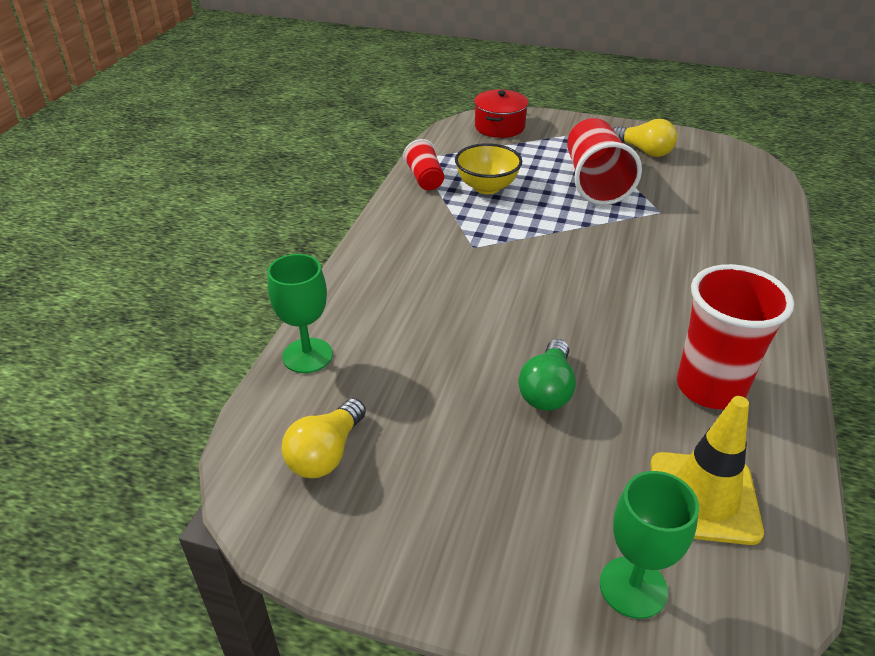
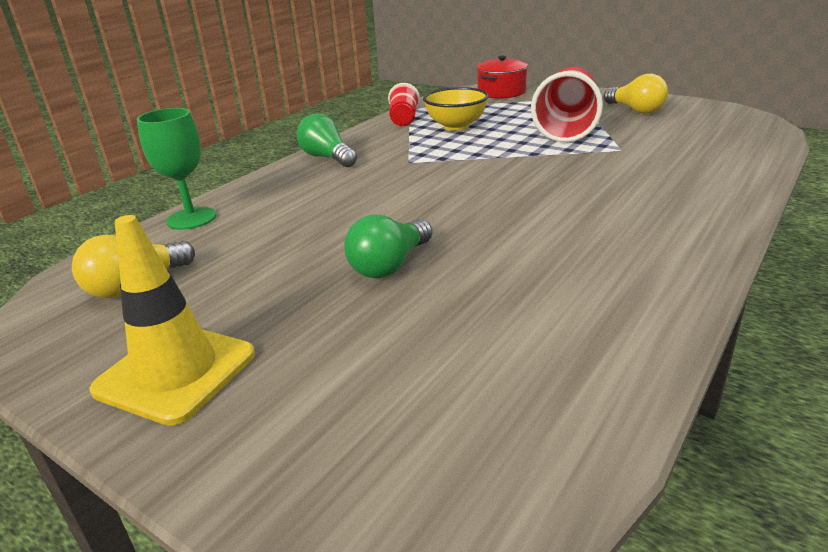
camera: 20 degrees right, 10 degrees down
(385, 248) = (327, 158): none -> green light bulb
(633, 587) = (336, 451): green goblet -> none
(703, 497) = (494, 380): yellow traffic cone -> yellow traffic cone (176, 372)
(710, 388) = (577, 284): red cup -> none

